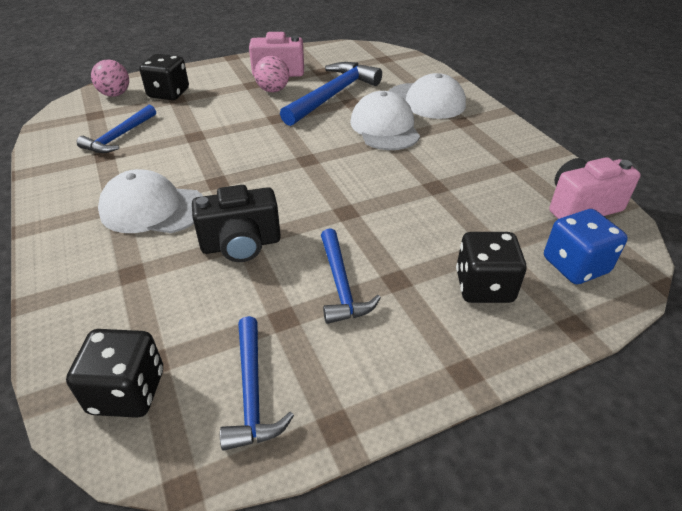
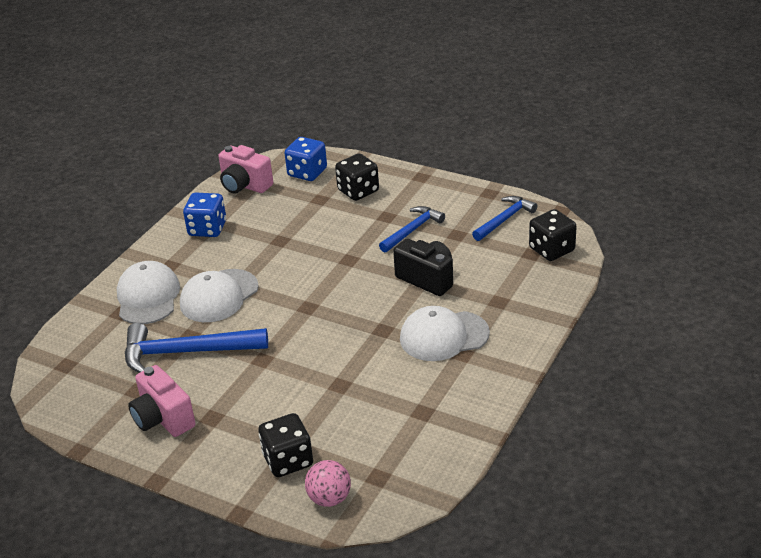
camera: 125 degrees left, 5 degrees down
(119, 137) = (390, 427): blue hammer -> none
(152, 209) = (444, 336): white cap -> white cap turned 105 degrees clockwise
(273, 90) = (211, 394): pink ball -> none
(505, 156) = (207, 229): none -> blue dice

